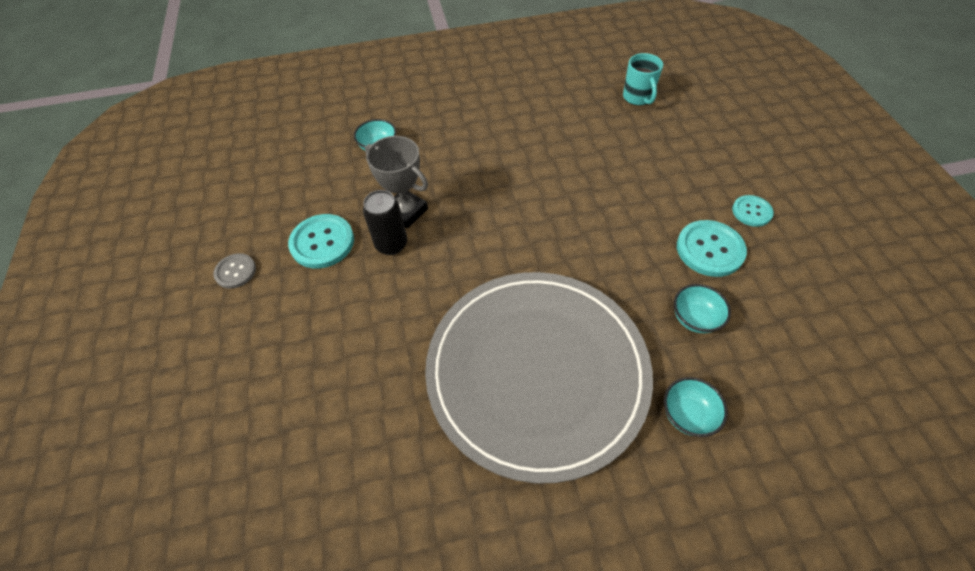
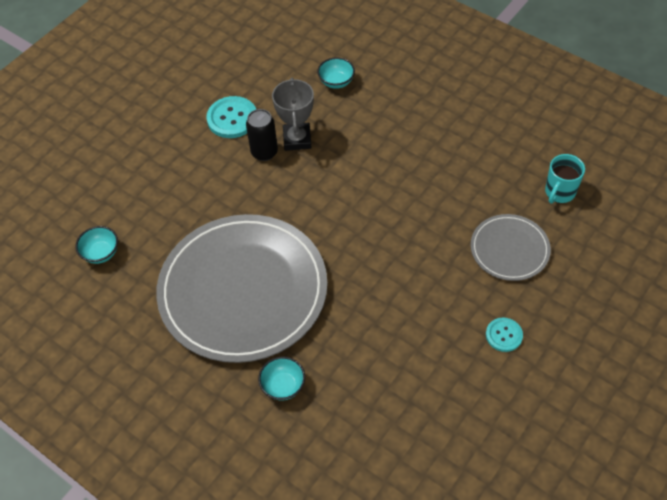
camera: 50 degrees right, 0 degrees up
(235, 271) = (174, 97): grey button -> none
(666, 155) = (509, 249): none -> grey plate
(694, 318) = (363, 351): turquoise bowl -> turquoise bowl (101, 253)
(709, 249) = (436, 328): turquoise button -> none

